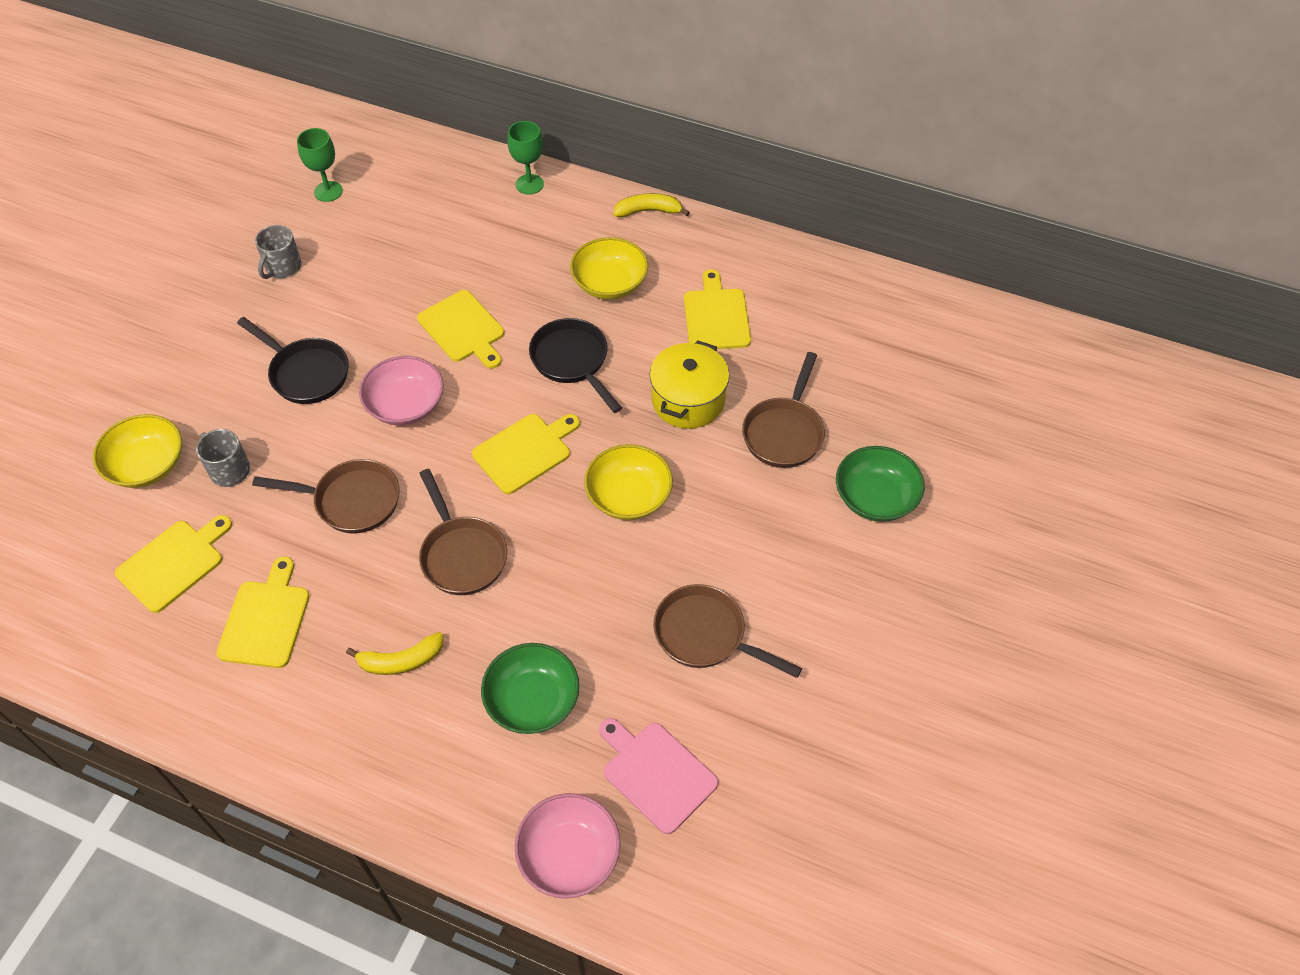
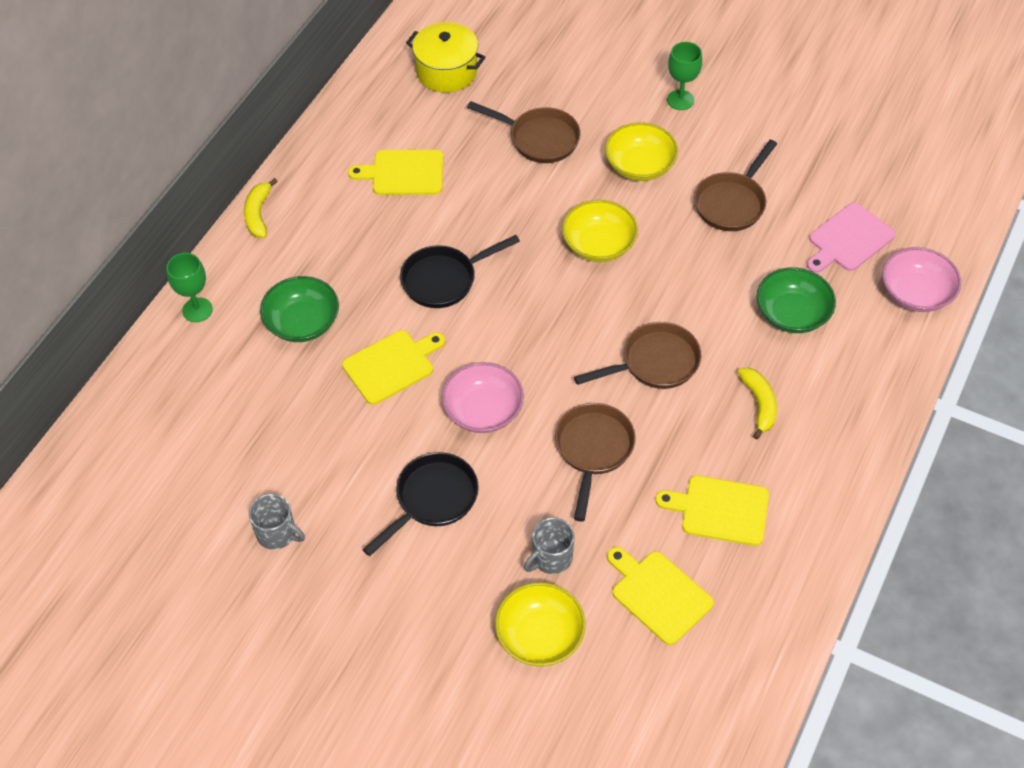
camera: 85 degrees left, 0 degrees up
(328, 191) = (165, 497): green goblet -> green goblet (680, 100)
(525, 451) = (545, 316): yellow cutting board -> none
(609, 283) = (350, 248): yellow bowl -> yellow bowl (639, 166)
(688, 400) = (499, 199): yellow pot -> yellow pot (446, 71)
(875, 498) = (608, 91): green bowl -> green bowl (302, 322)

